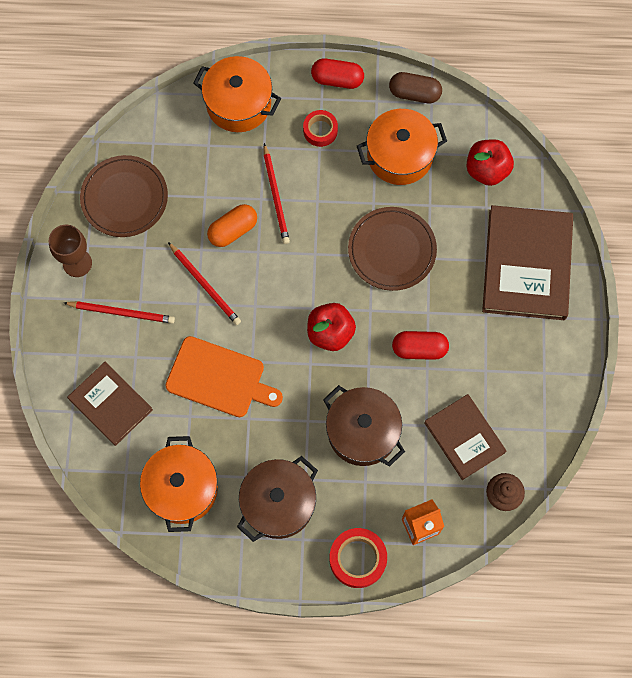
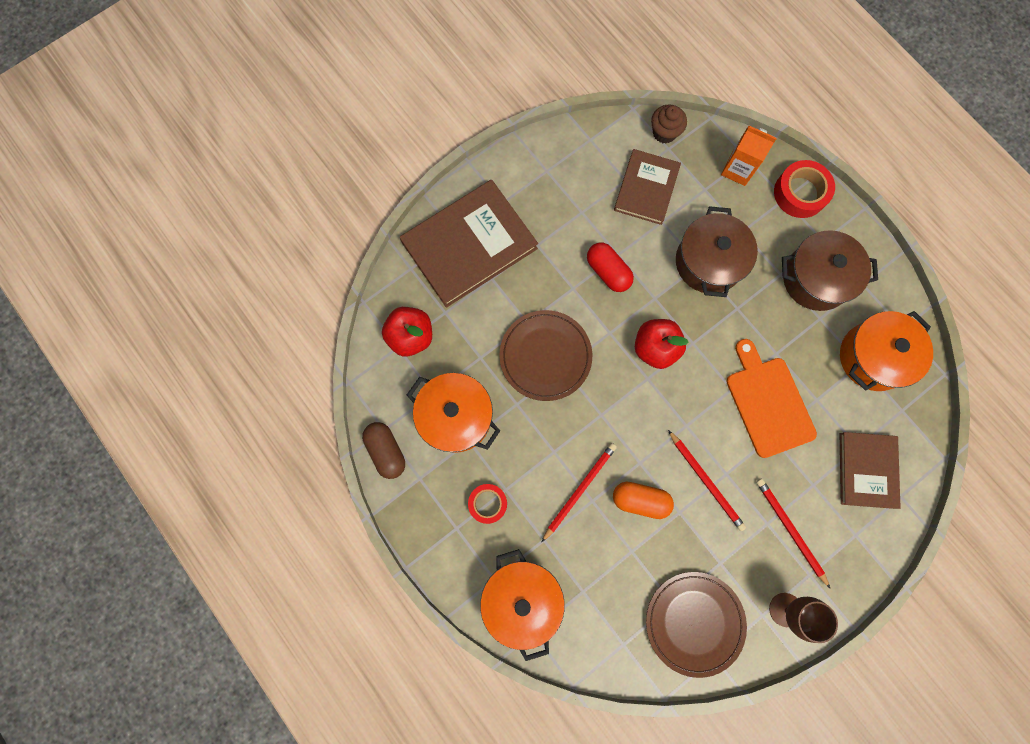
camera: 130 degrees left, 5 degrees up
(205, 285) = (706, 481): red pencil -> red pencil turned 135 degrees clockwise
(337, 79) = (426, 530): red capsule -> none

